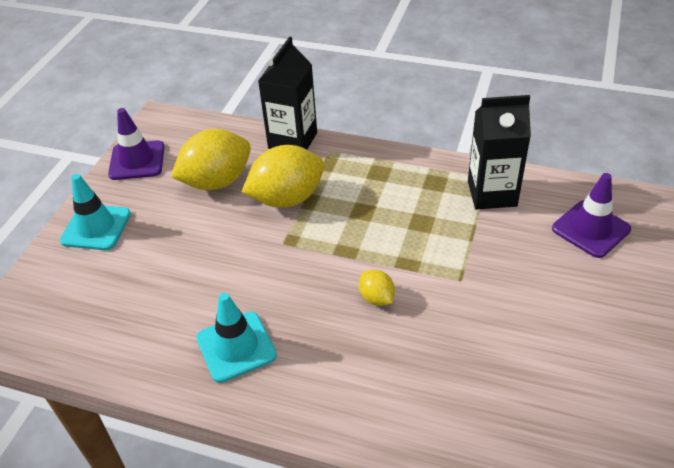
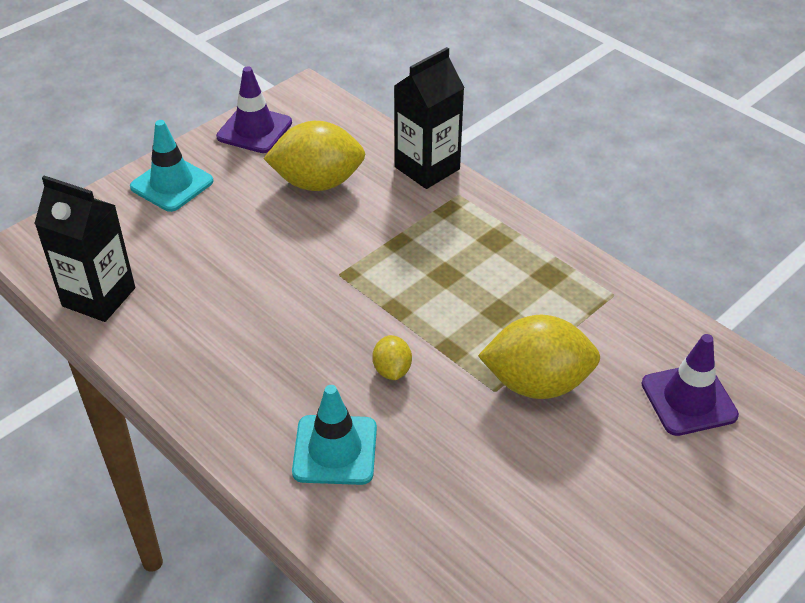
camera: 25 degrees right, 0 degrees up
(236, 347) = (222, 357): turquoise traffic cone -> turquoise traffic cone (335, 450)
(287, 198) = (376, 229): yellow lemon -> yellow lemon (537, 383)
(492, 193) = (604, 313): black carton -> black carton (99, 297)

